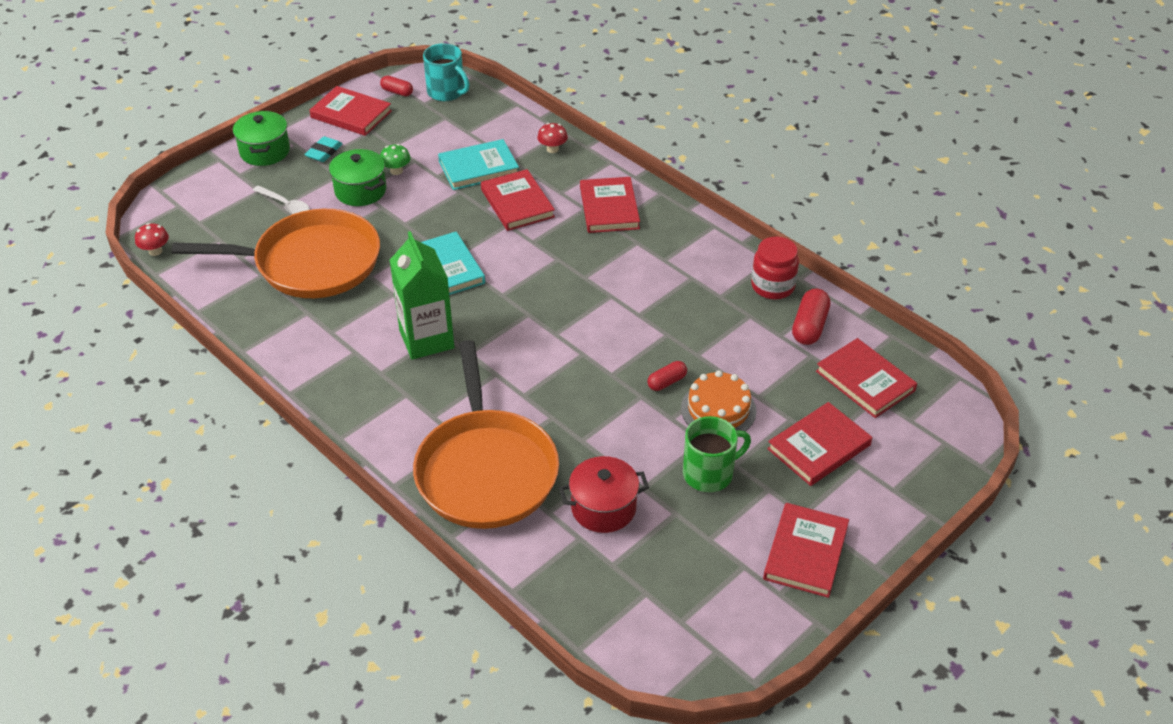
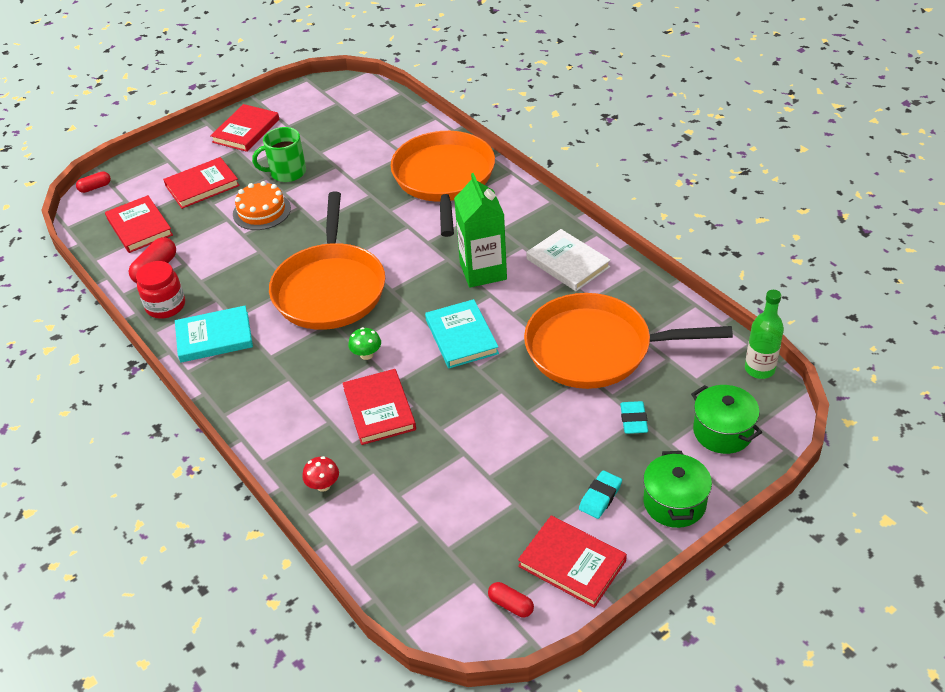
camera: 170 degrees left, 0 degrees up
(155, 251) = (759, 369): red mushroom -> green bottle
(285, 205) = (633, 420): white spoon -> turquoise eraser
(328, 353) = (568, 263): none -> white book
(360, 191) = (551, 435): green pot -> green pot (722, 432)
(396, 171) = (511, 462): green mushroom -> green mushroom (366, 355)
(446, 92) = (442, 599): turquoise mug -> none
(478, 168) = (415, 461): turquoise book -> turquoise book (214, 337)
(597, 312) = (330, 289): none -> orange pan
(603, 508) = (366, 156): red pot -> none
(609, 208) = (284, 398): red book -> none
(666, 382) = (292, 231): red capsule -> red capsule (95, 187)

